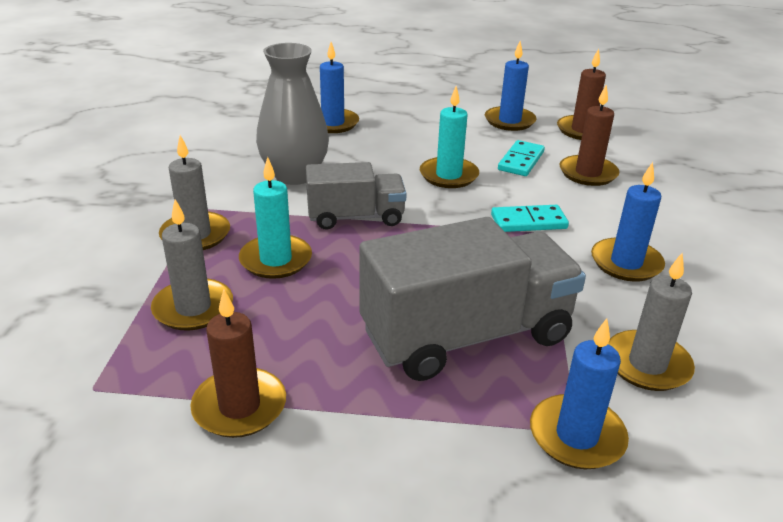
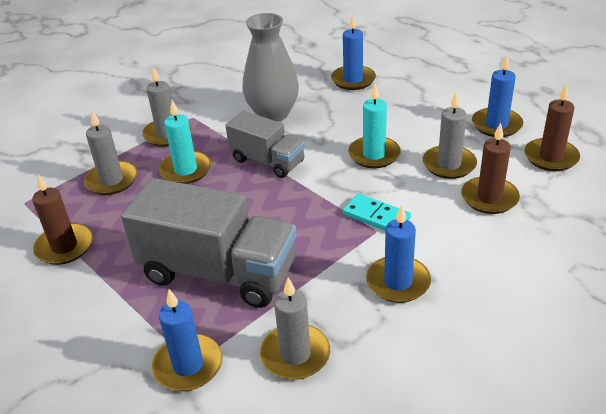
camera: 45 degrees right, 5 degrees up
(521, 161) = (449, 164): turquoise domino -> grey candle

